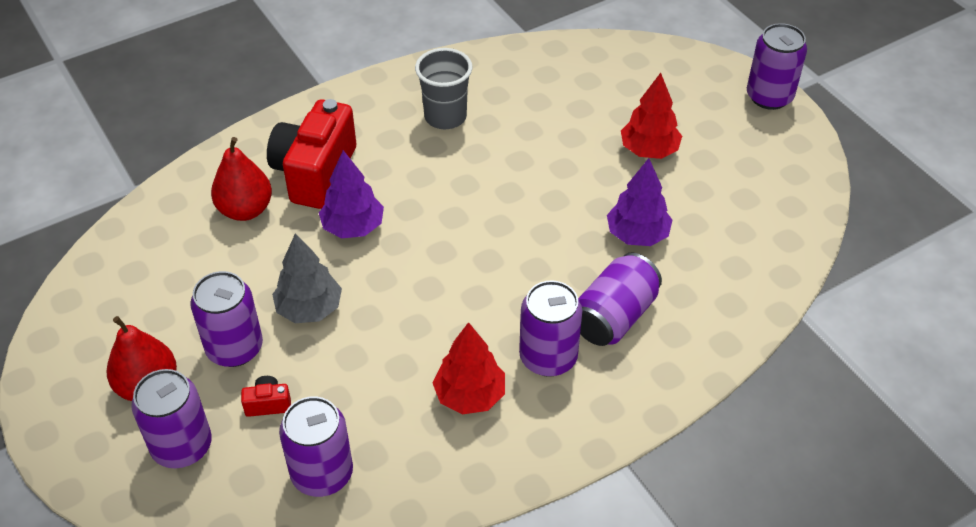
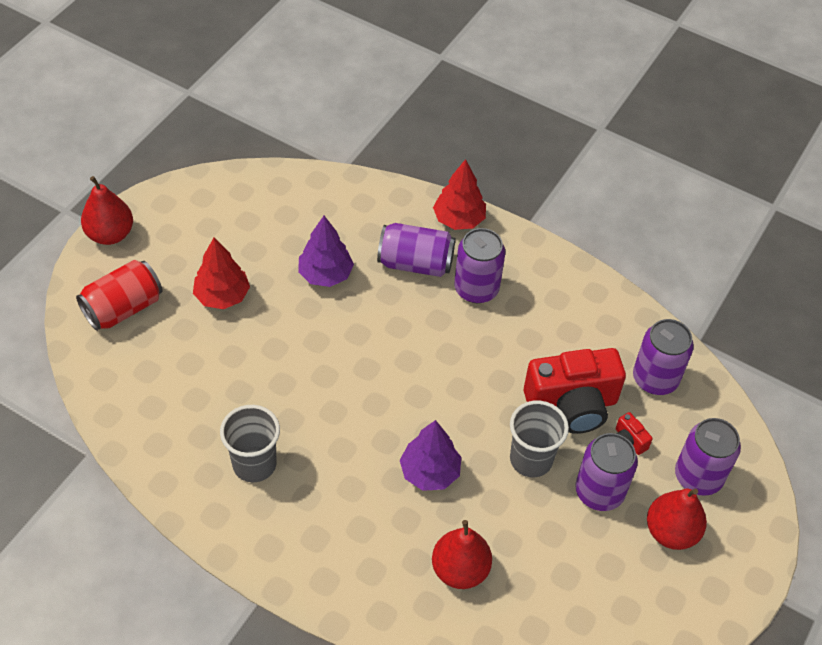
camera: 120 degrees left, 5 degrees up
(309, 309) = (531, 459): grey tree -> grey cup
(315, 173) = (384, 537): red camera -> red camera (572, 405)
(469, 395) = (538, 321): red tree -> red tree (459, 219)
(669, 83) = (123, 308): none -> red can
(769, 96) = (110, 234): purple can -> red pear

